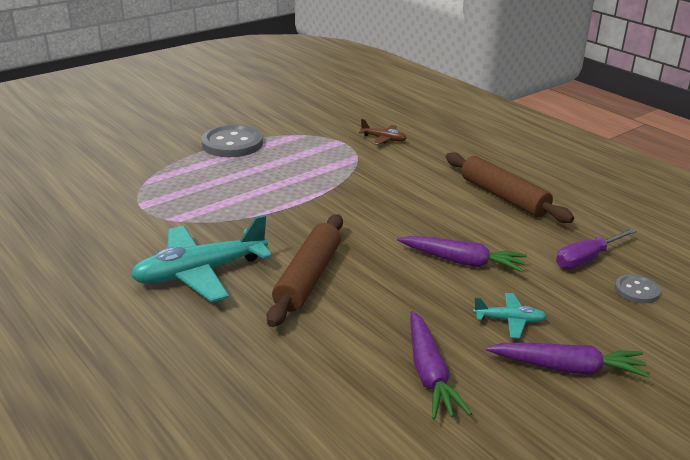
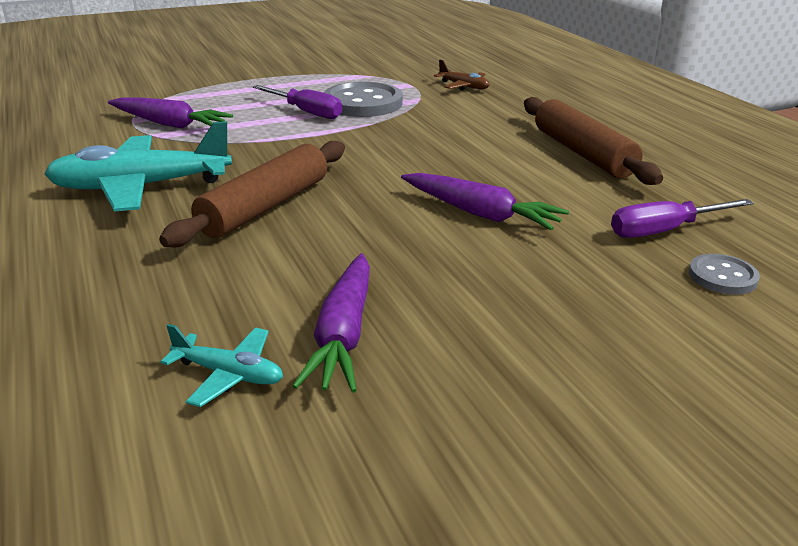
camera: 15 degrees right, 0 degrees up
(232, 144) = (282, 77): grey button -> grey button (363, 103)
(278, 180) = (306, 112): none -> purple screwdriver
(509, 320) = (503, 287): turquoise plane -> turquoise plane (229, 374)
(567, 368) = (556, 359): purple carrot -> purple carrot (169, 124)

